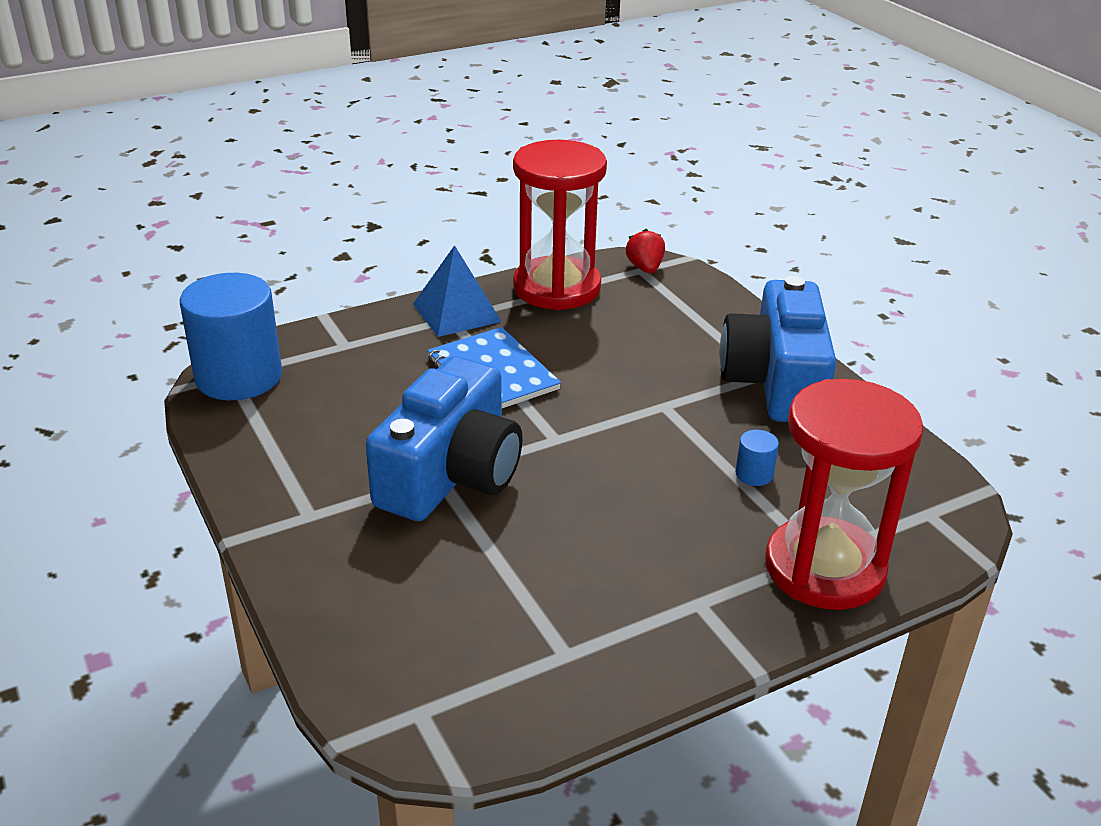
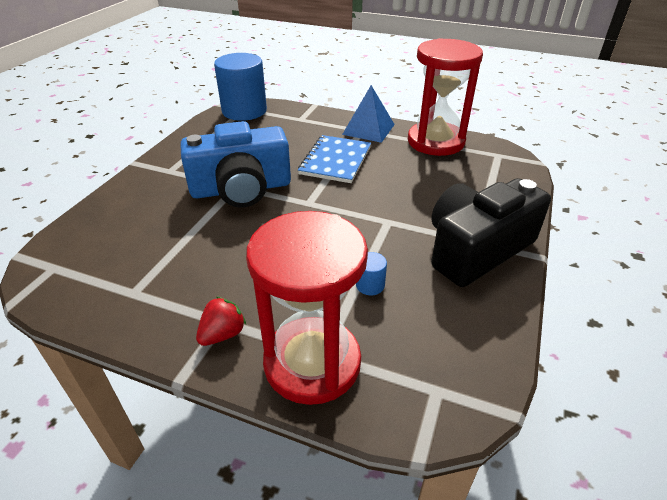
camera: 50 degrees right, 5 degrees up
(645, 268) = (502, 155): red strawberry -> red strawberry (223, 334)
(776, 381) = (476, 249): blue camera -> black camera

